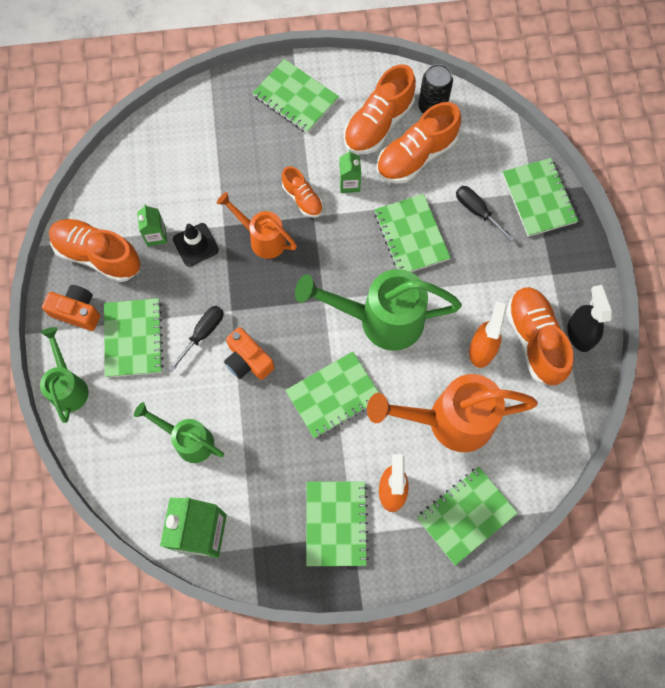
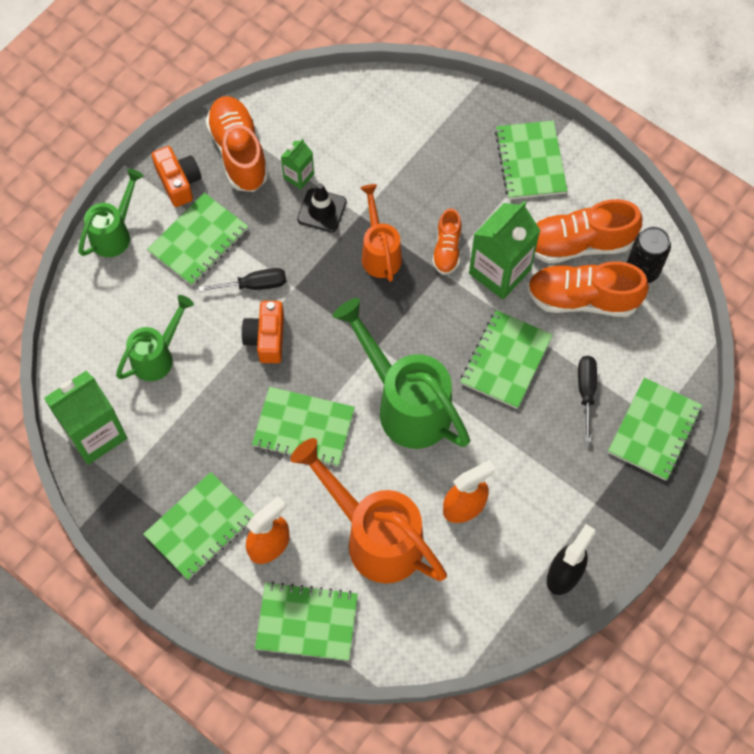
camera: 45 degrees right, 5 degrees down
(188, 440) = (158, 356): green watering can -> green watering can turned 60 degrees clockwise
(349, 183) = (499, 271): green carton -> green carton, size x1.95
(534, 340) = (518, 542): orange shoe -> none

